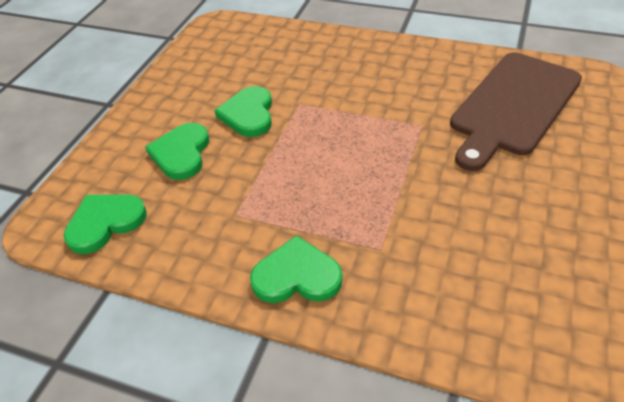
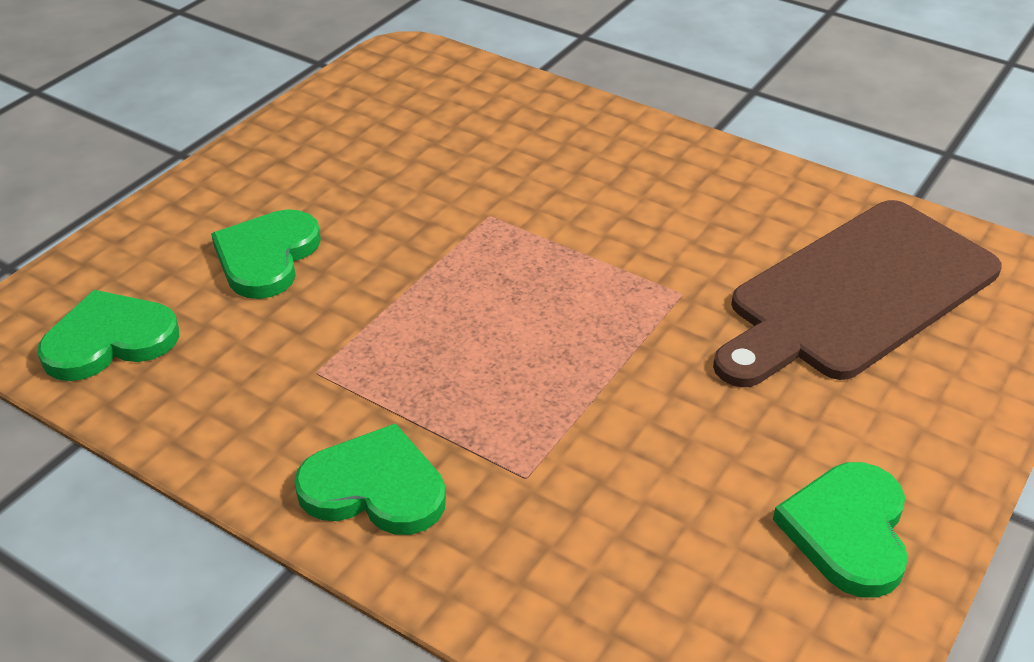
camera: 10 degrees right, 5 degrees down
(248, 114) = (399, 216): green heart -> green heart (848, 531)

